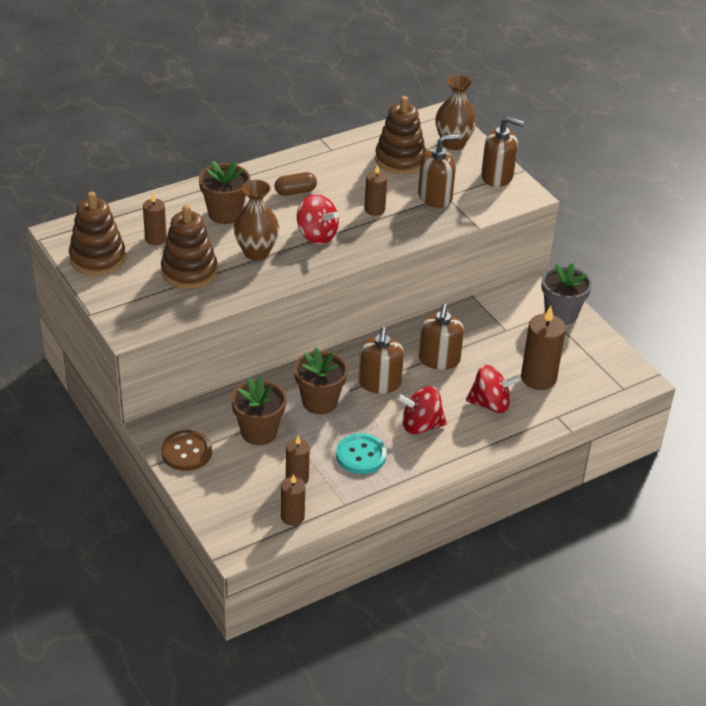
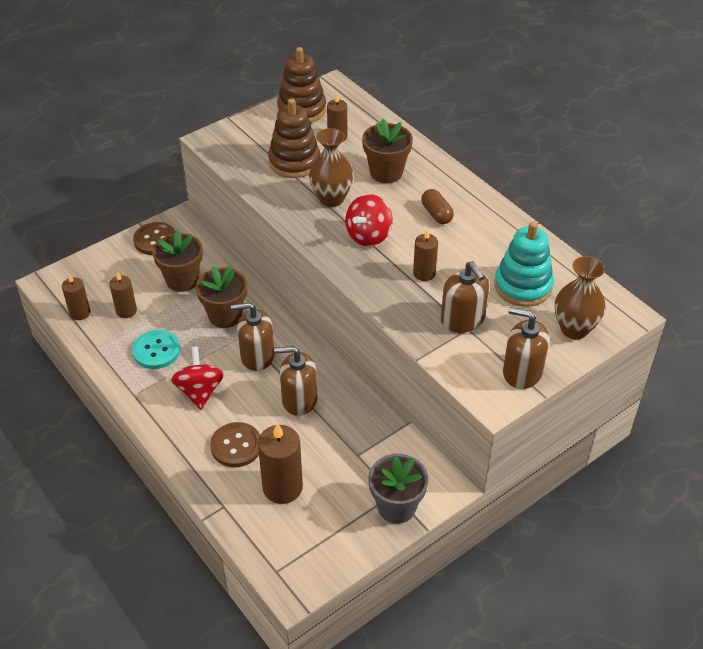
camera: 85 degrees right, 5 degrees up
(400, 160) = (523, 286): brown stacking toy -> turquoise stacking toy
(490, 404) = (236, 446): red spinning top -> brown button
(497, 176) = (522, 372): brown soap dispenser -> brown soap dispenser turned 105 degrees clockwise

